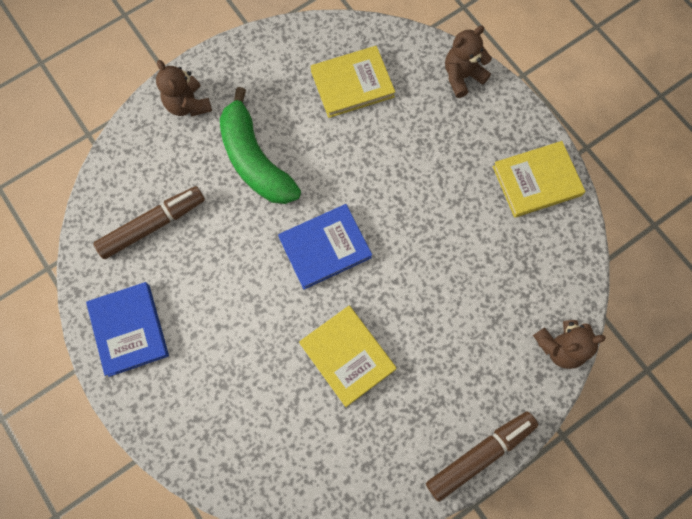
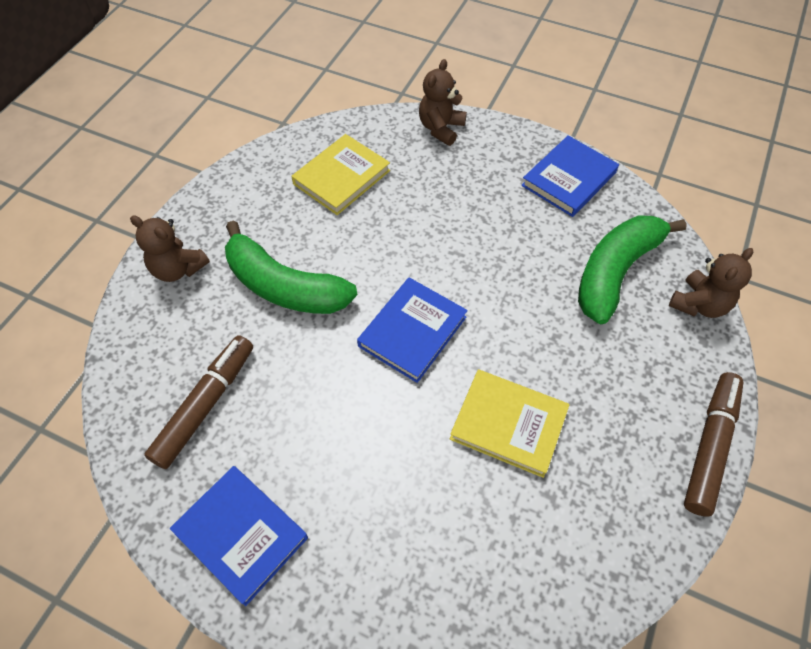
camera: 30 degrees left, 15 degrees down
(513, 283) = (615, 272): none -> green banana
(536, 181) = (568, 179): yellow book -> blue book

